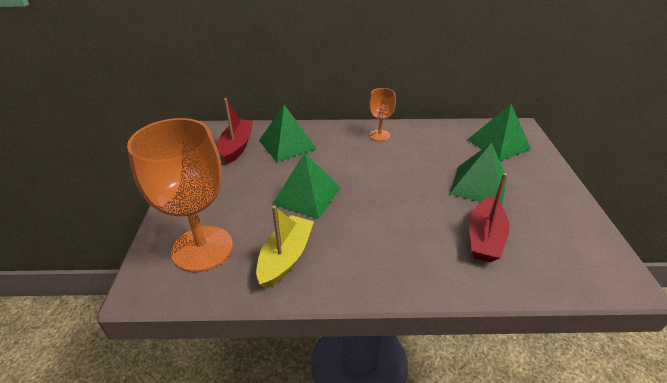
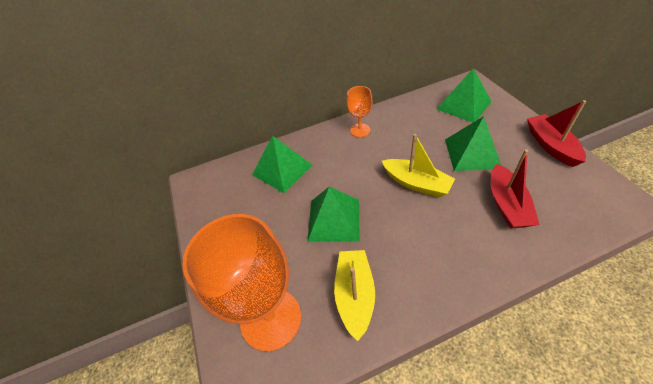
camera: 15 degrees left, 10 degrees up
(237, 146) = (234, 189): red boat -> red boat (551, 145)
(404, 192) = (416, 183): none -> yellow boat

